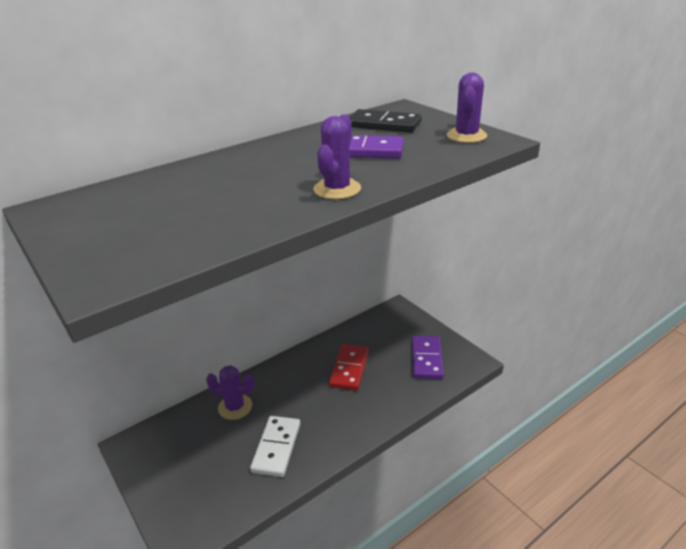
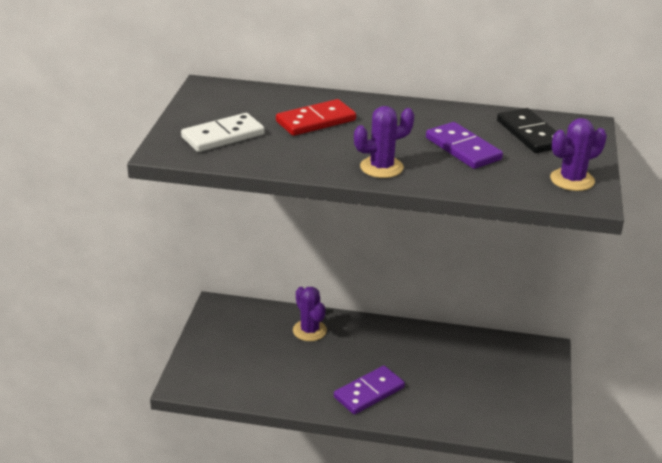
camera: 45 degrees right, 0 degrees up
(276, 447) = (302, 377): white domino -> white domino (223, 136)
(349, 369) = (429, 365): red domino -> red domino (315, 121)
(426, 359) = (506, 405): purple domino -> purple domino (369, 392)

